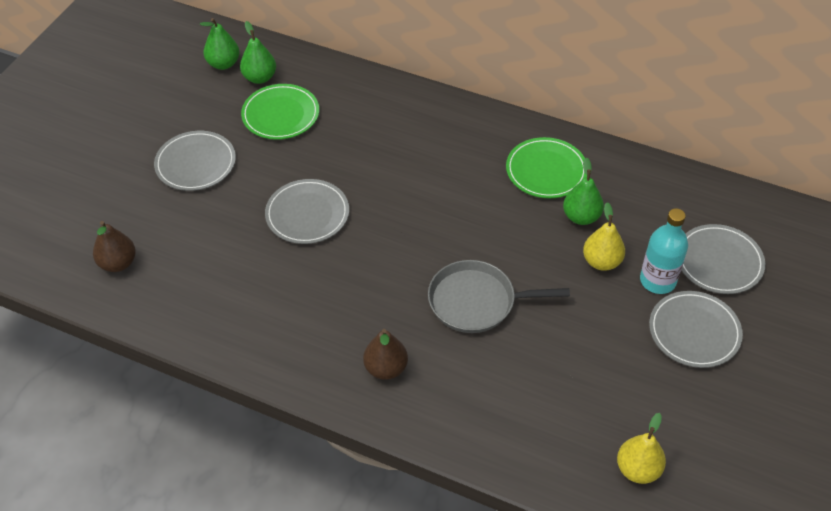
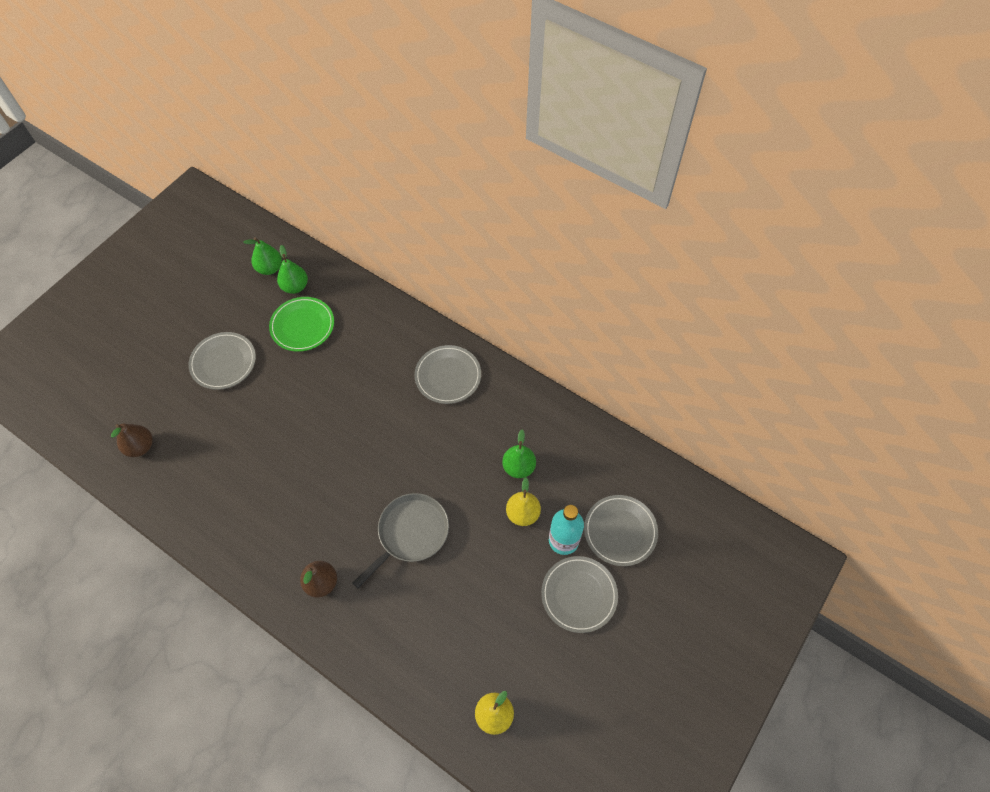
camera: 10 degrees right, 10 degrees up
(307, 214) = (298, 426): grey plate -> grey plate (448, 376)
(477, 301) = (410, 533): grey pan -> grey pan turned 120 degrees clockwise
(546, 170) = (503, 417): green plate -> none

